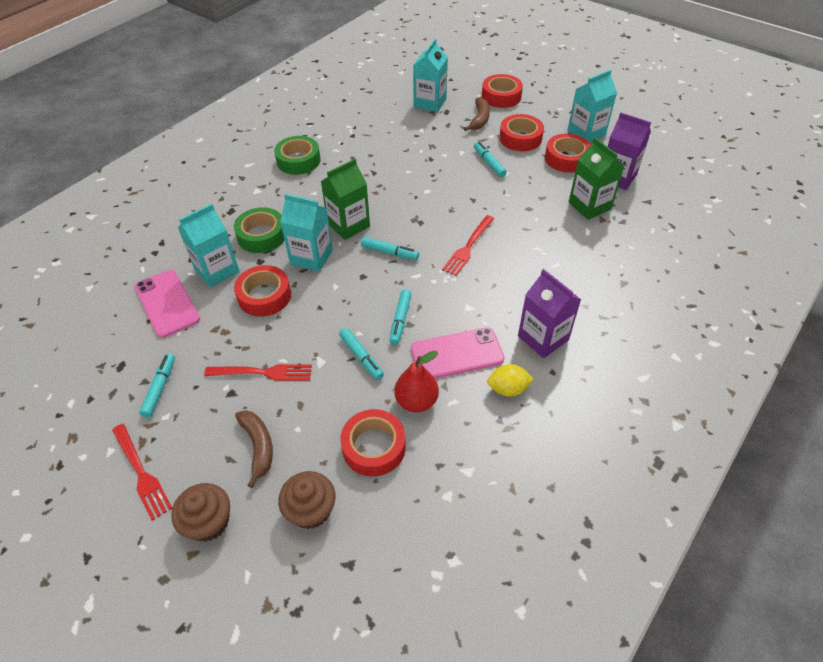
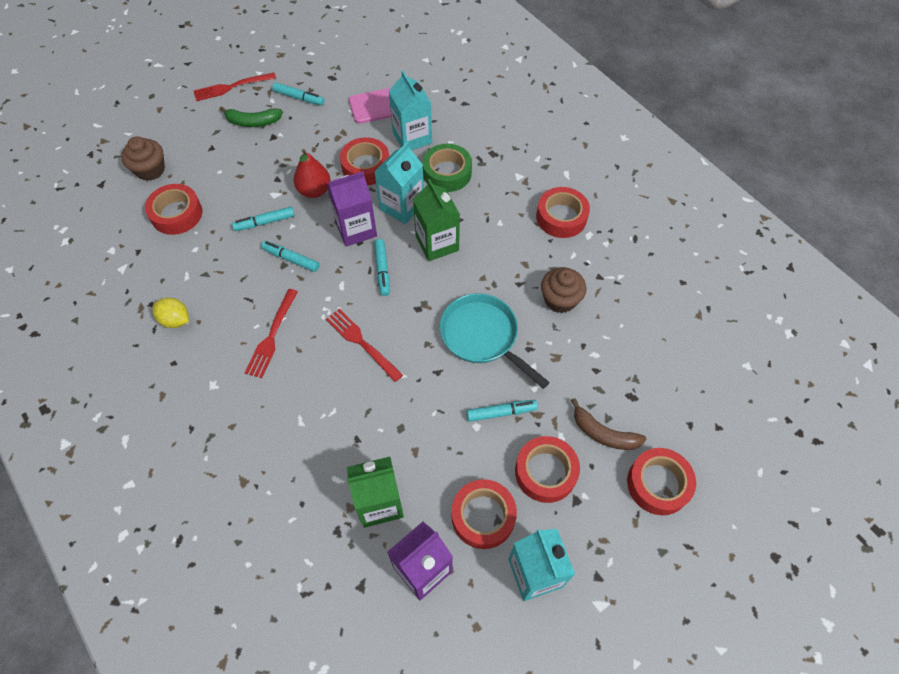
camera: 105 degrees right, 10 degrees up
(207, 423) = (253, 122): none -> green banana
(209, 522) = (175, 118): brown cupcake -> brown cupcake (560, 299)
(258, 446) = (217, 147): brown banana -> none
(263, 372) = (282, 157): red fork -> red fork (272, 336)
(298, 160) = (561, 217): green tape -> red tape
(389, 252) = (382, 270): turquoise marker -> turquoise marker turned 45 degrees counterclockwise
(416, 401) = (201, 250): red pear -> red pear (314, 191)
(430, 103) = (657, 381): turquoise carton -> none
(431, 182) = (483, 336): none -> turquoise pan
(457, 354) = (232, 292): pink phone -> none
(508, 389) = (175, 320): yellow lemon -> yellow lemon turned 75 degrees counterclockwise
(543, 338) = (213, 369): purple carton -> purple carton (356, 229)

